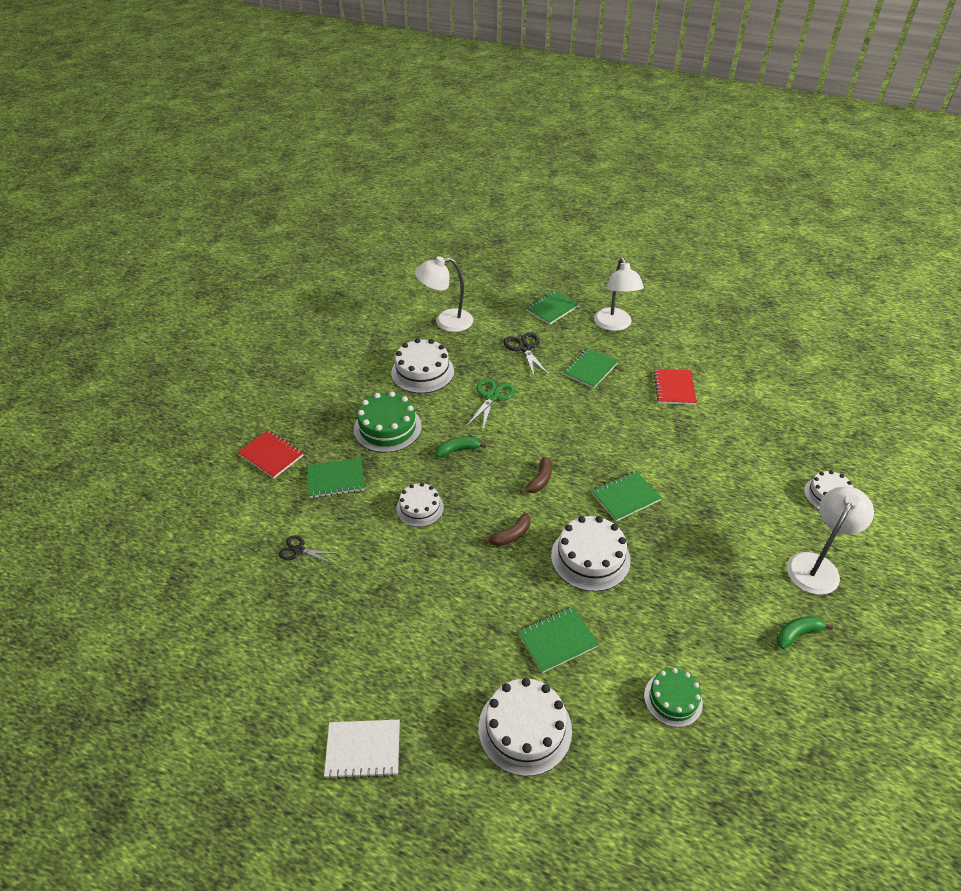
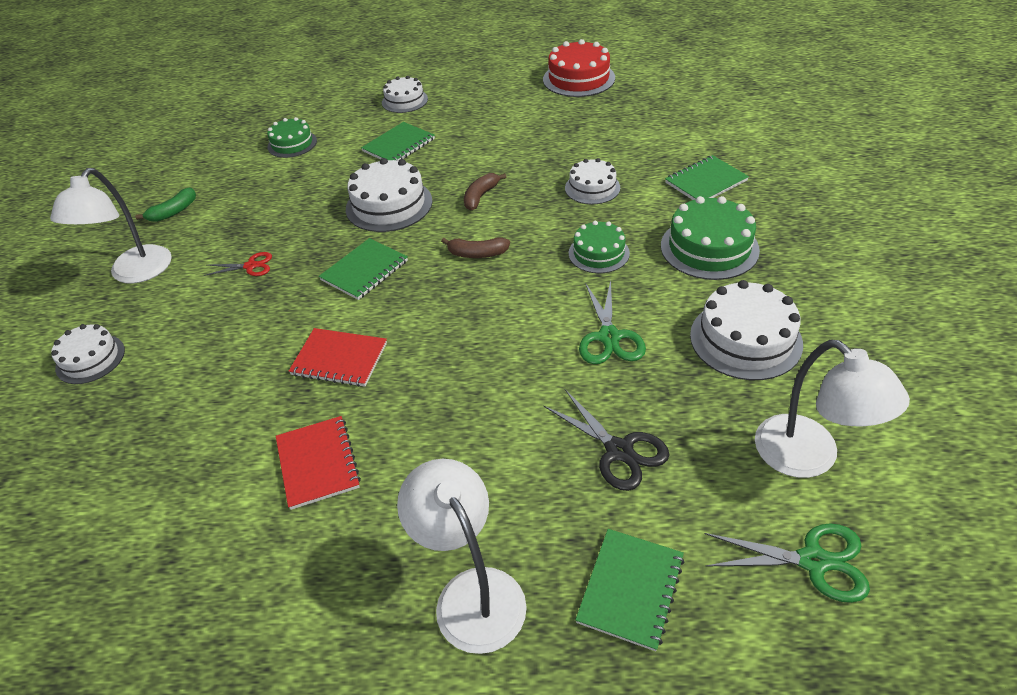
camera: 160 degrees right, 0 degrees up
(271, 455) = (802, 178): red notebook -> red notebook (339, 359)
(299, 550) = (673, 126): black scissors -> none
(314, 673) = (578, 79): none -> red cake
(363, 749) = (512, 64): white notebook -> none
(446, 322) = (809, 458): white lamp -> white lamp turned 90 degrees clockwise
(458, 450) = (598, 253): green banana -> green cake
(478, 296) = (813, 561): none -> green scissors
(525, 728) = (404, 101): white cake -> white cake, size x0.63
(539, 480) = (477, 254): brown banana -> brown banana turned 90 degrees counterclockwise
(590, 369) = (479, 448): green notebook -> none
(715, 535) = (250, 266): none -> red scissors

